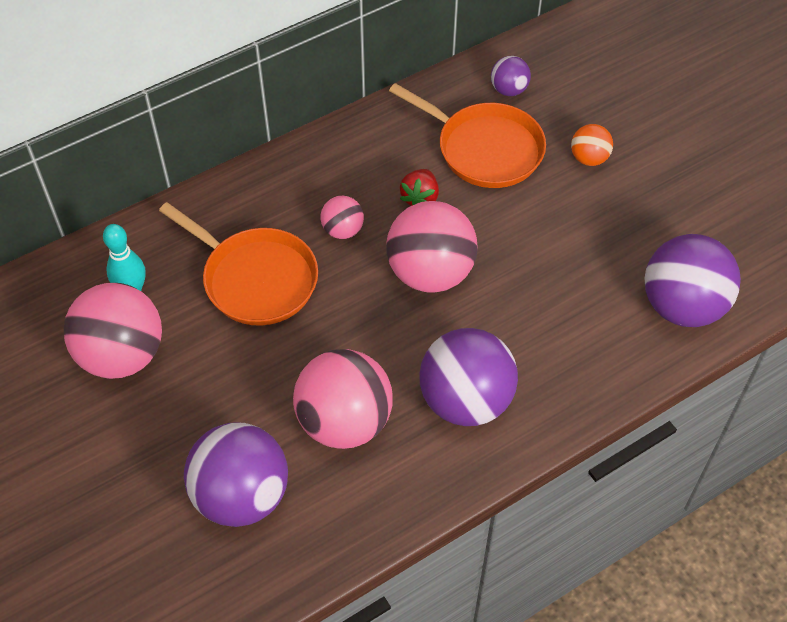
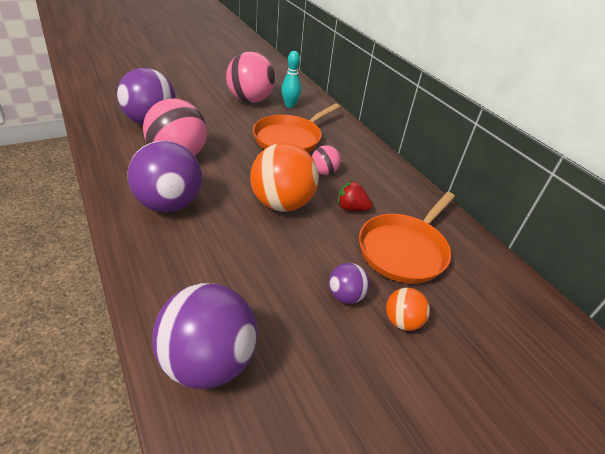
camera: 90 degrees right, 15 degrees down
(430, 273) = (282, 204): pink ball -> orange ball
(509, 90) = (478, 277): purple ball -> purple ball (345, 296)

